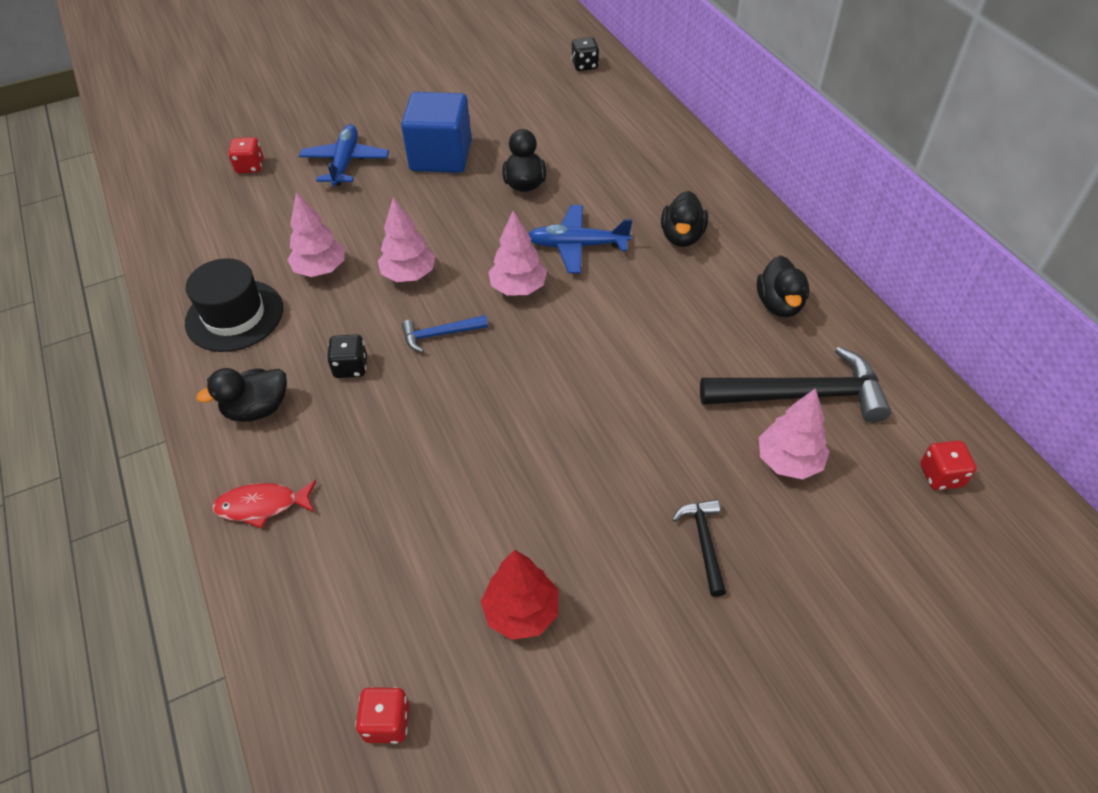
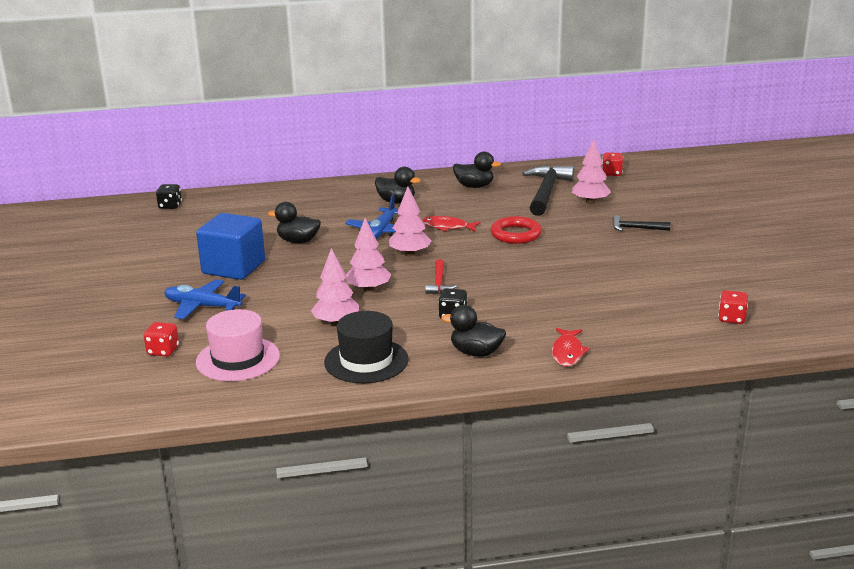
camera: 75 degrees left, 25 degrees down
(236, 219) = (238, 359): none -> pink hat
(257, 409) = (476, 353): black duck -> black duck turned 120 degrees clockwise
(440, 334) = (439, 283): blue hammer -> red hammer
(521, 612) = (668, 277): red tree -> none
(617, 306) = (447, 227): none -> red fish
(620, 385) = (516, 234): none -> red ring

